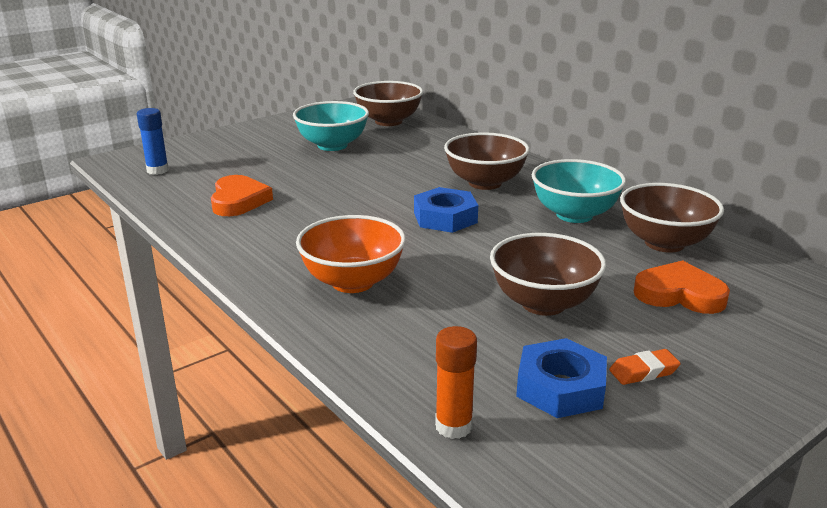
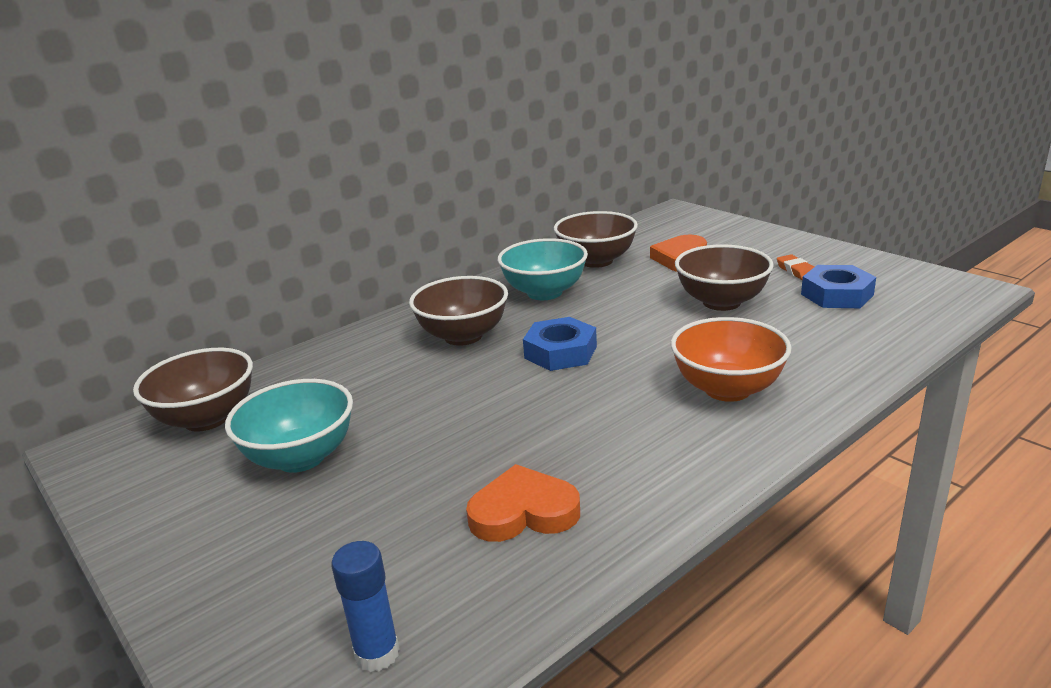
camera: 90 degrees left, 0 degrees up
(453, 426) = (914, 327): orange glue stick -> none

